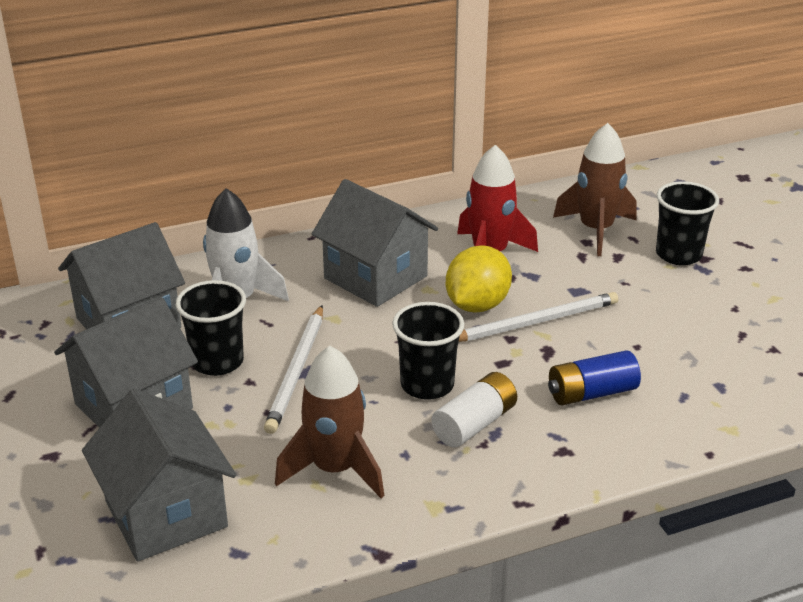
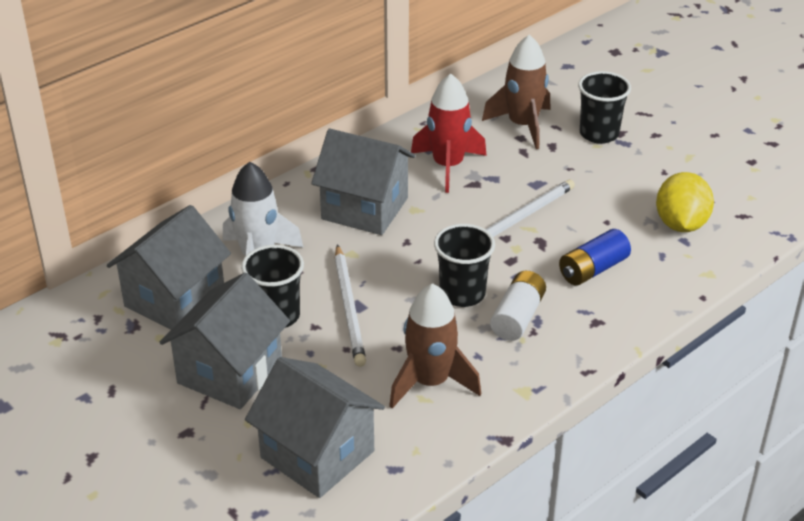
camera: 20 degrees left, 5 degrees up
(477, 305) = (463, 215): yellow lemon -> yellow lemon (680, 224)

